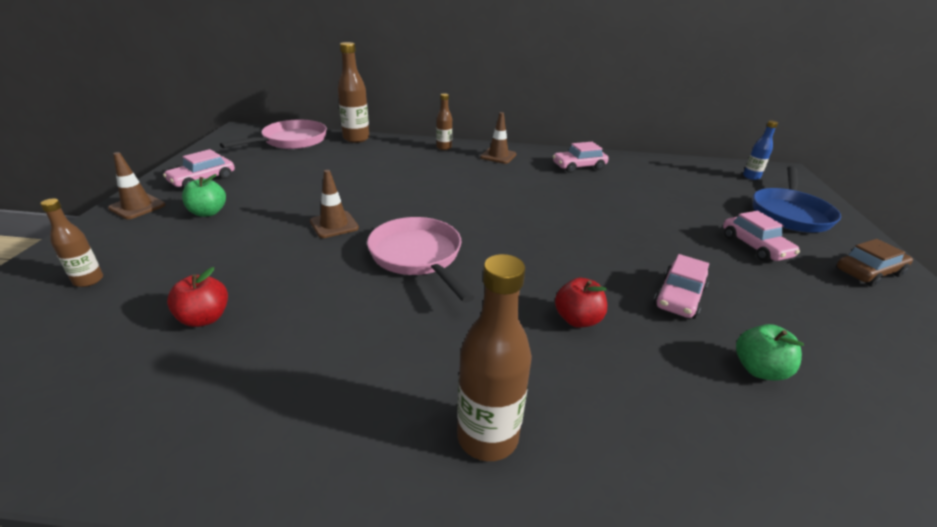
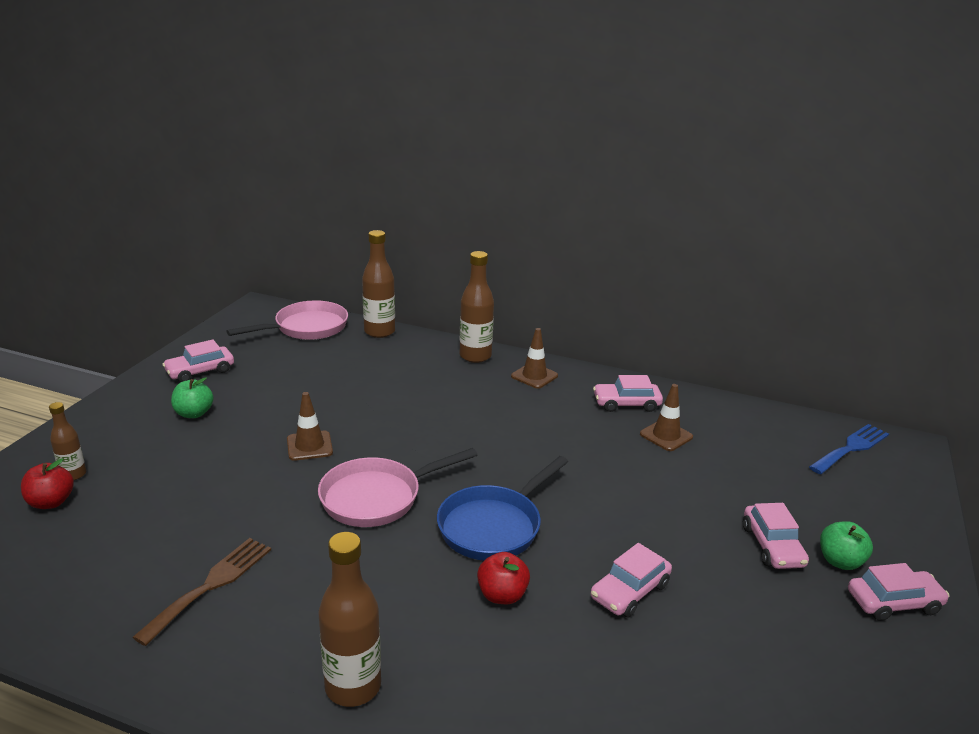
camera: 15 degrees right, 5 degrees down
(137, 207) = (131, 397): brown traffic cone -> brown traffic cone (666, 435)
(204, 318) = (158, 530): red apple -> red apple (51, 502)
(284, 362) = (211, 585): none -> brown fork
(418, 257) = (377, 497): pink pan -> pink pan turned 105 degrees counterclockwise
(444, 147) = (475, 356): brown bottle -> brown bottle, size x1.73
(751, 177) = (851, 448): blue bottle -> blue fork
(759, 369) = (658, 683): green apple -> green apple (840, 561)
(790, 213) = (859, 509): blue pan -> blue pan (494, 526)
(868, 272) = (893, 602): brown car -> pink car

